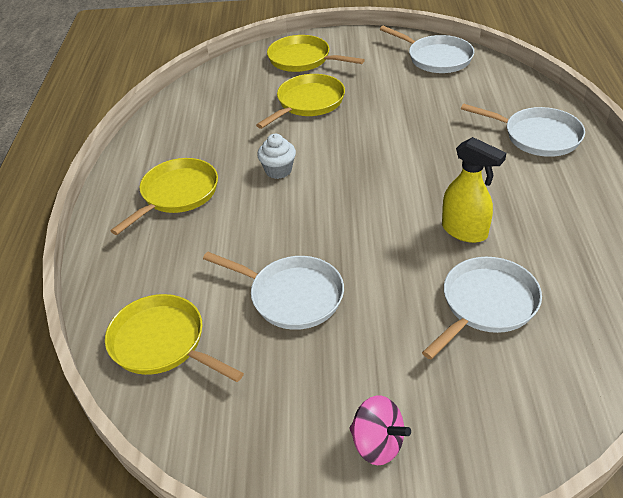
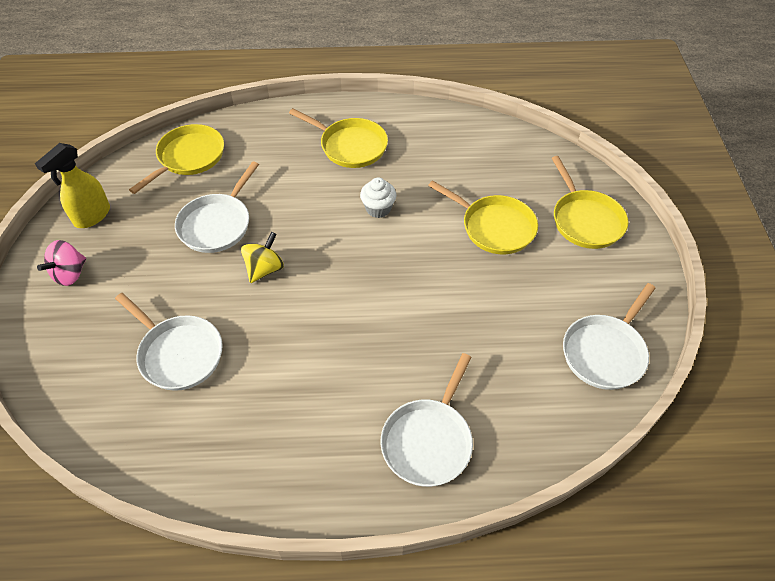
camera: 85 degrees right, 10 degrees up
(303, 59) = (585, 220): yellow pan -> yellow pan turned 135 degrees clockwise
(362, 247) = (265, 269): none -> yellow spinning top
(465, 231) = (273, 348): yellow spray bottle -> yellow spray bottle (92, 216)

